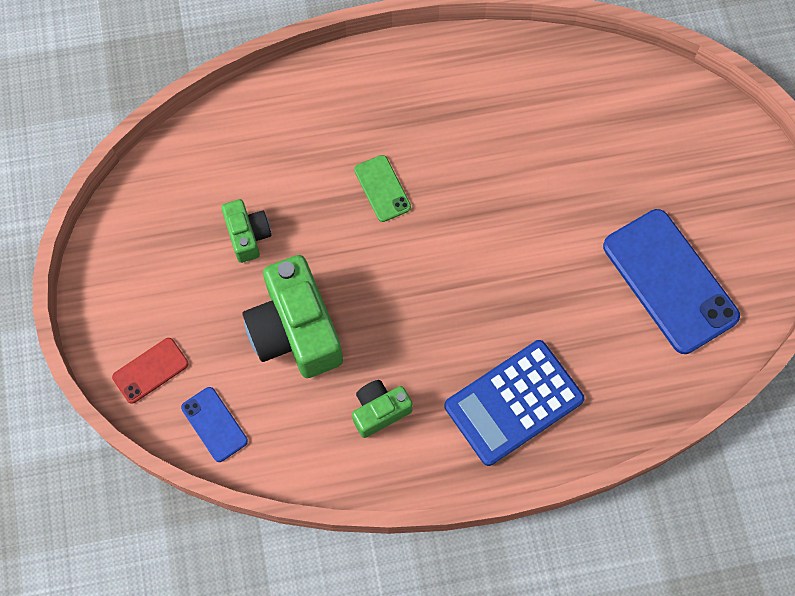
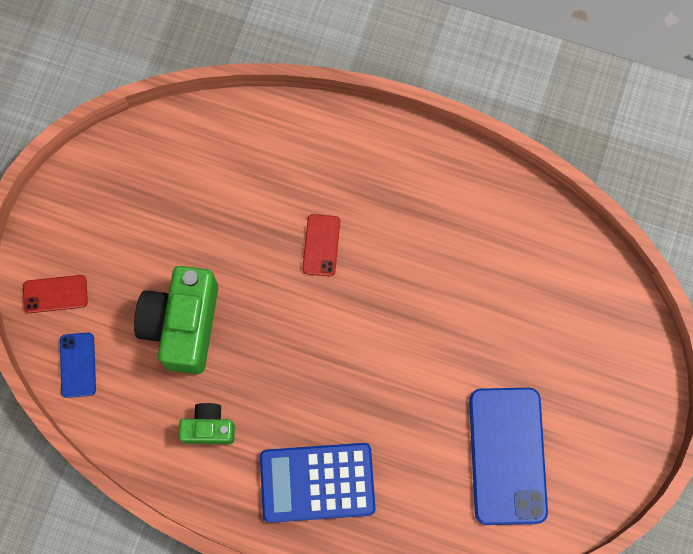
camera: 30 degrees right, 5 degrees up
(247, 235) = (192, 225): green camera -> none
(382, 188) = (321, 245): green phone -> red phone

